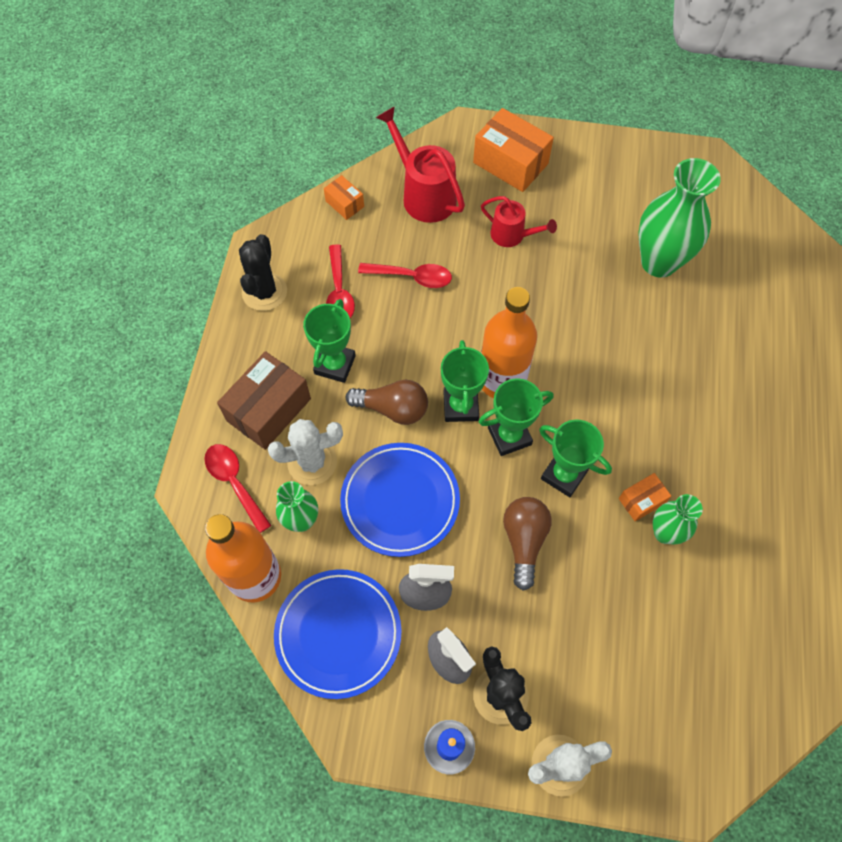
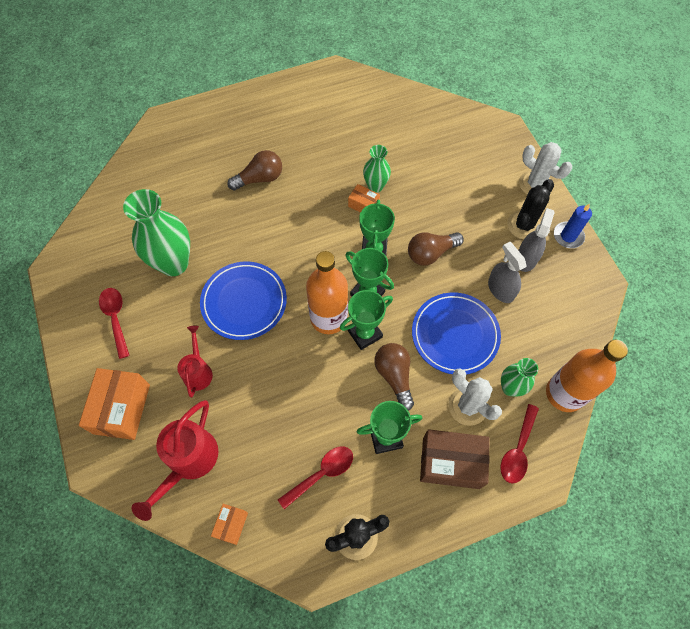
camera: 120 degrees left, 0 degrees up
(338, 634) = (558, 323): blue plate -> blue plate (244, 302)
(412, 277) = (276, 425): red spoon -> red spoon (116, 318)
(744, 399) = (259, 178): none -> brown light bulb

